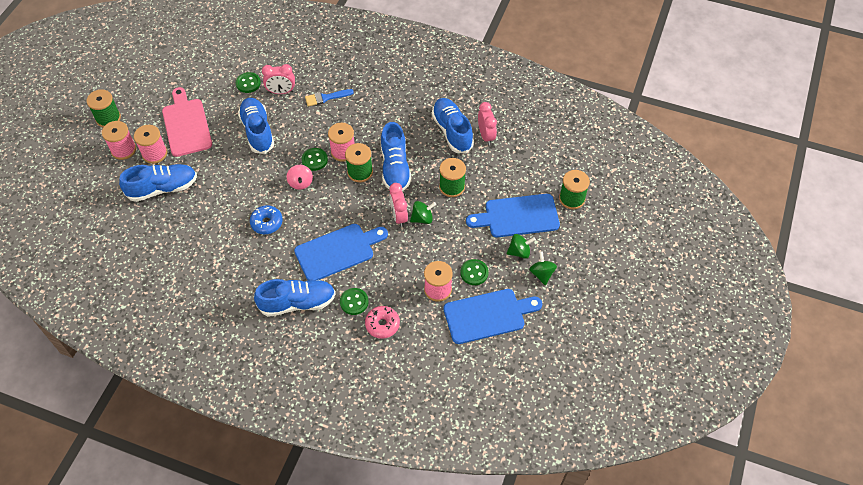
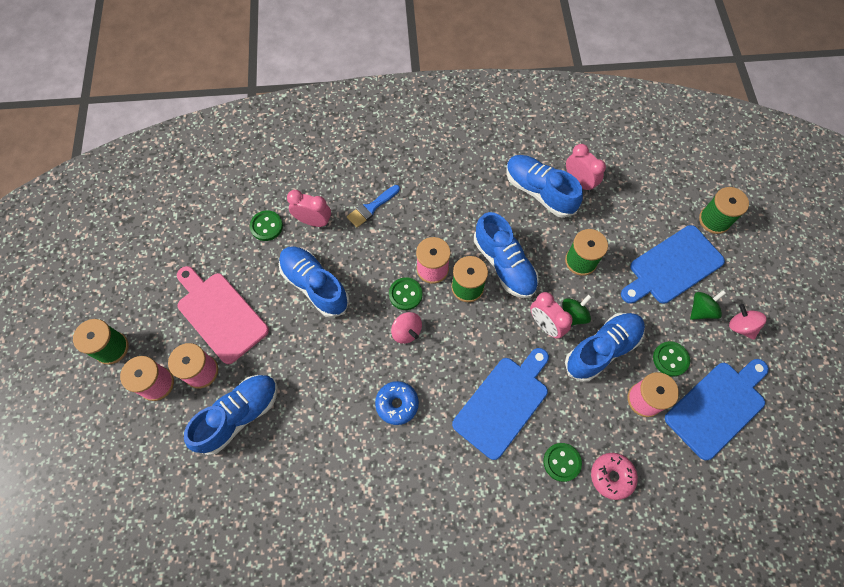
camera: 25 degrees left, 10 degrees up
(281, 92) = (313, 221): pink clock -> pink clock turned 135 degrees counterclockwise
(297, 303) = (497, 496): blue shoe -> blue shoe (602, 349)
(542, 274) = (741, 326): green spinning top -> pink spinning top

